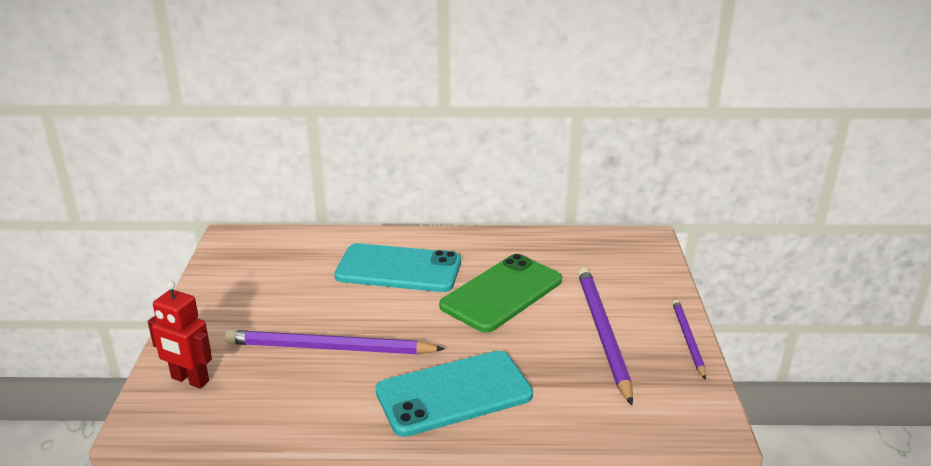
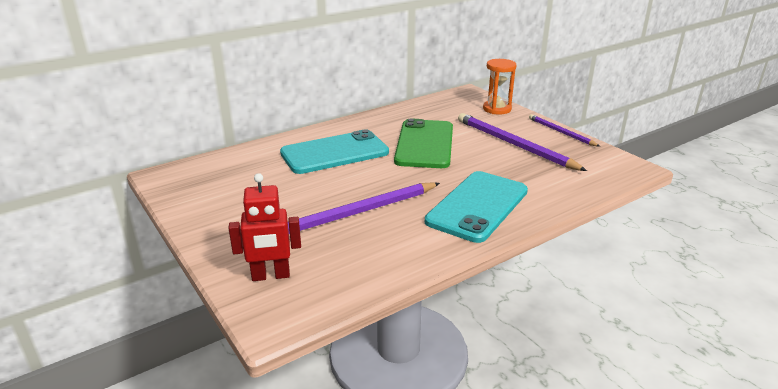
camera: 35 degrees left, 0 degrees up
(652, 276) = (497, 109): none -> orange hourglass

